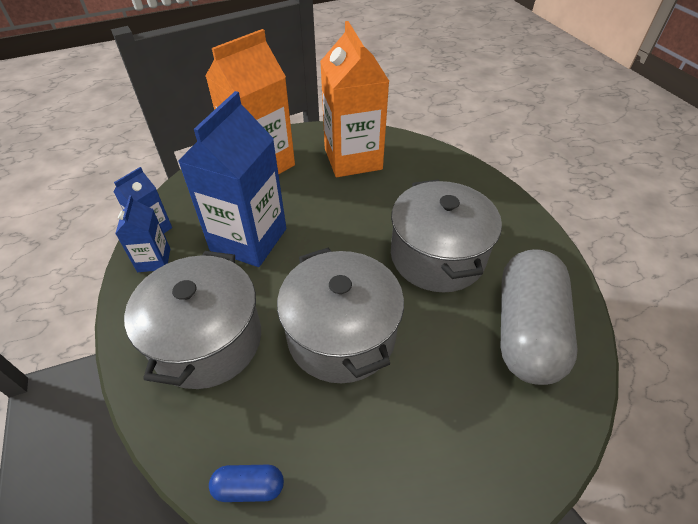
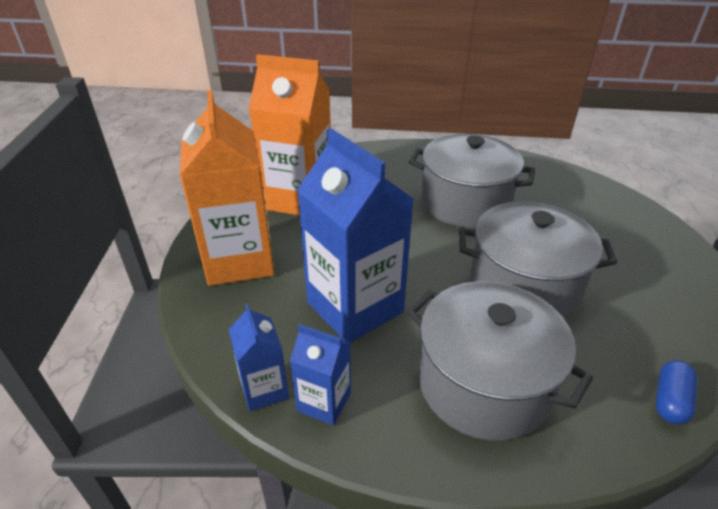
camera: 60 degrees left, 10 degrees down
(526, 330) = (563, 195): grey capsule -> none

